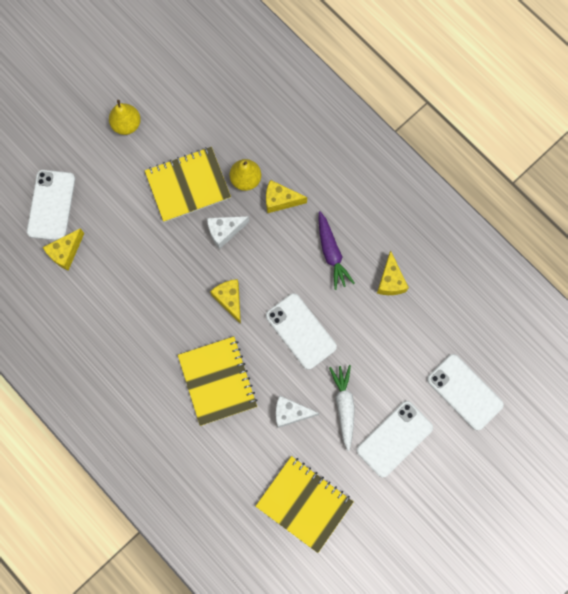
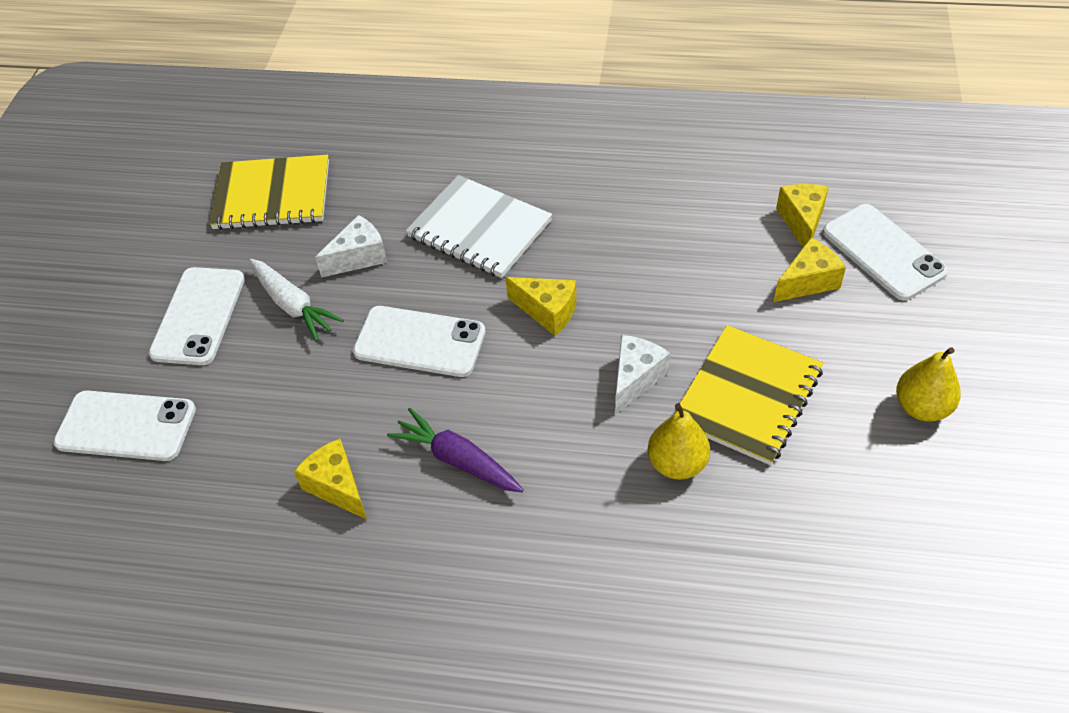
camera: 145 degrees right, 25 degrees down
(217, 381) = (479, 229): yellow notebook -> white notebook
(280, 200) = (598, 474): yellow cheese -> yellow cheese (808, 281)

